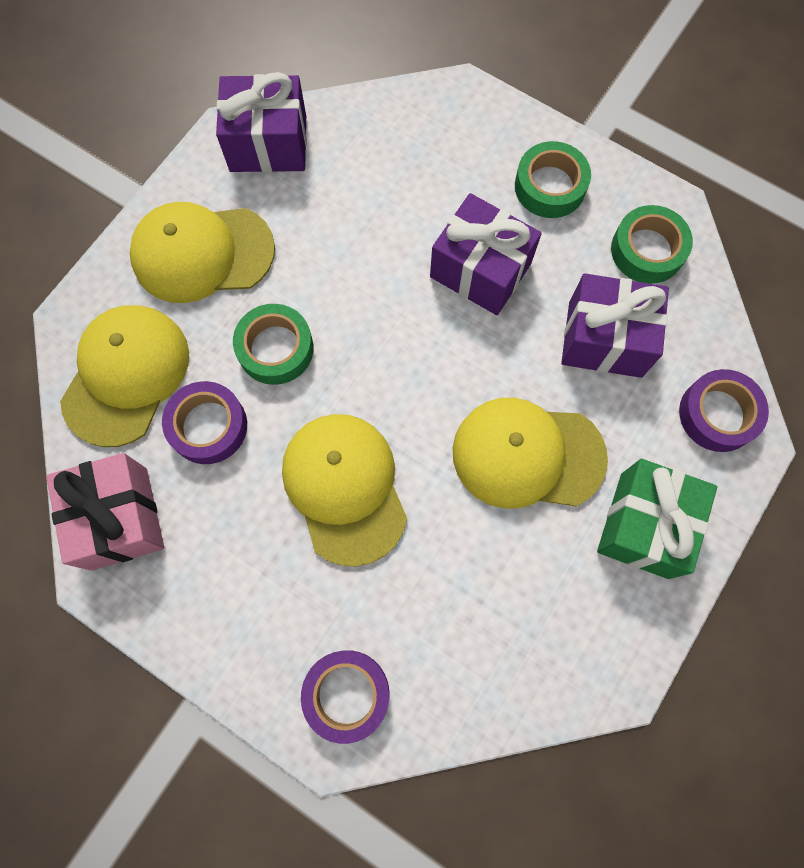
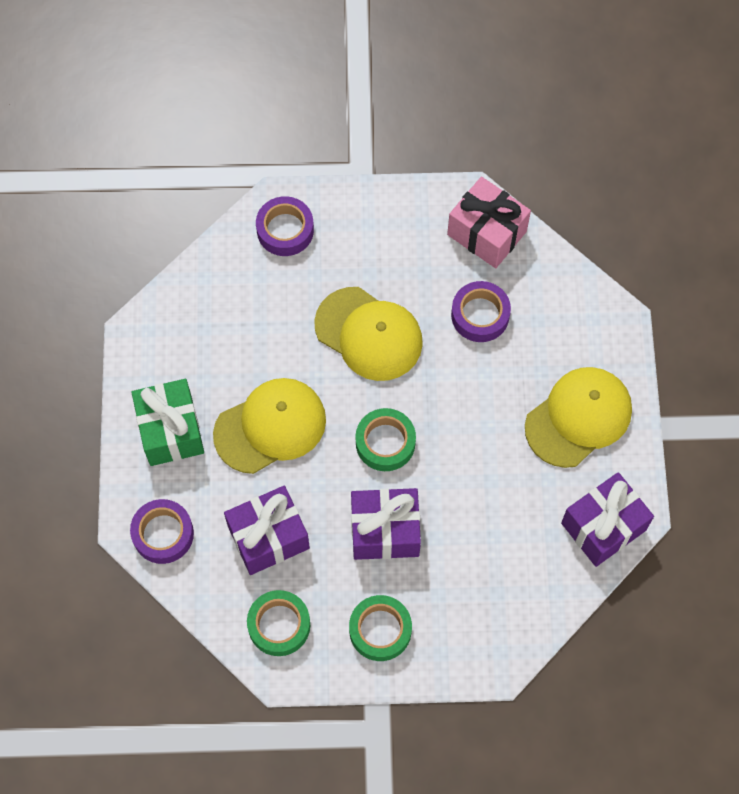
camera: 145 degrees right, 5 degrees down
(126, 375) = (556, 311): yellow cap -> none
(275, 348) = (478, 388): green tape -> green tape (385, 442)

